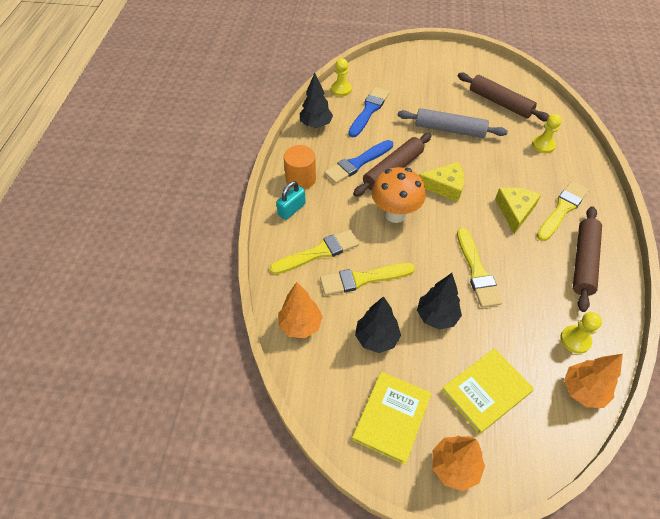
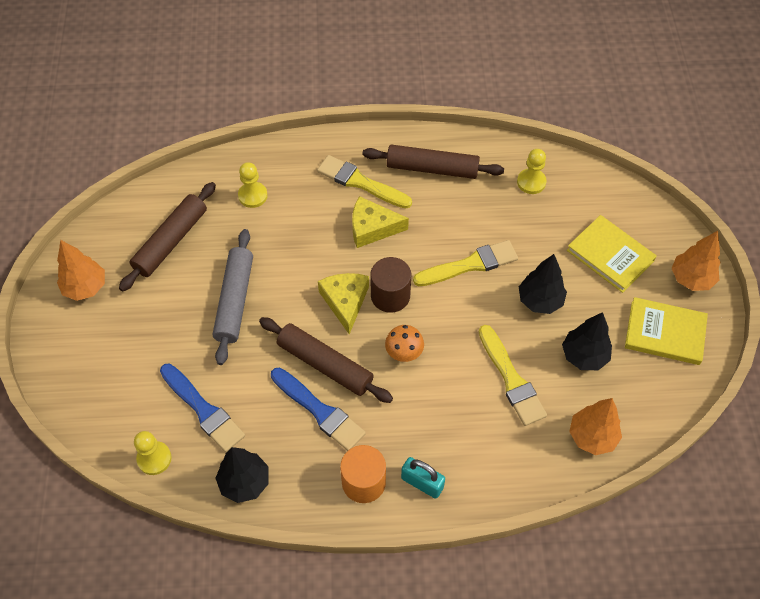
camera: 100 degrees left, 5 degrees up
(318, 252) = (485, 435): yellow brush -> none
(369, 110) = (203, 410): blue brush -> blue brush turned 150 degrees counterclockwise
(395, 214) = (404, 354): orange mushroom -> orange mushroom, size x0.58
(448, 213) = (390, 296): none -> brown cylinder
(583, 391) = (583, 180): orange tree -> orange tree (85, 287)

